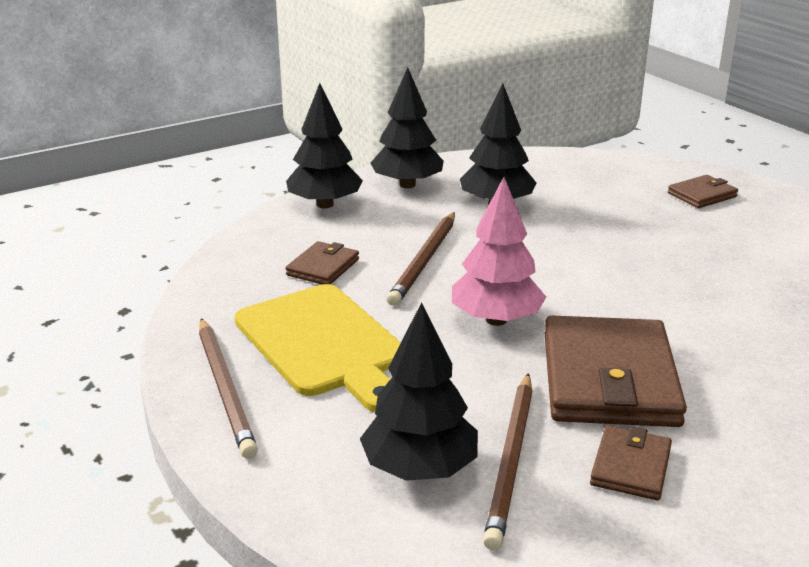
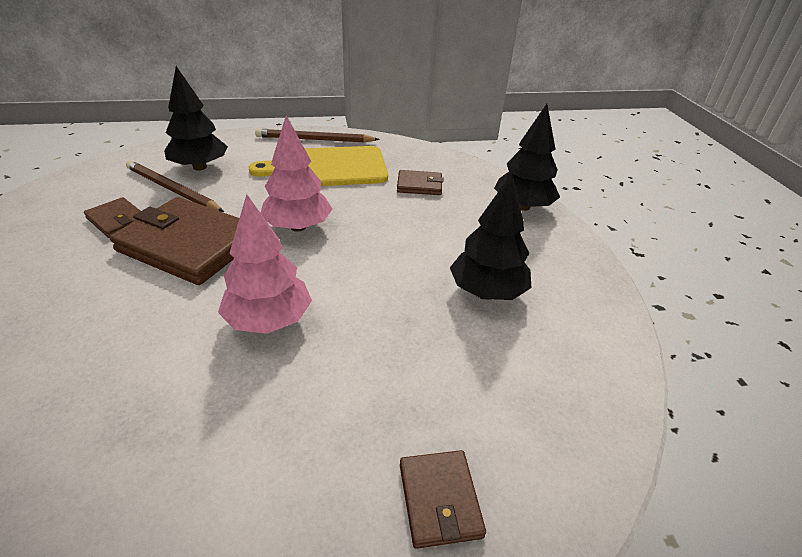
camera: 110 degrees right, 10 degrees up
(323, 267) = (419, 185): brown wallet -> brown wallet turned 45 degrees counterclockwise
(407, 185) = (552, 254): black tree -> none
(425, 260) = (402, 223): brown pencil -> none
(650, 287) = (269, 320): none -> pink tree

